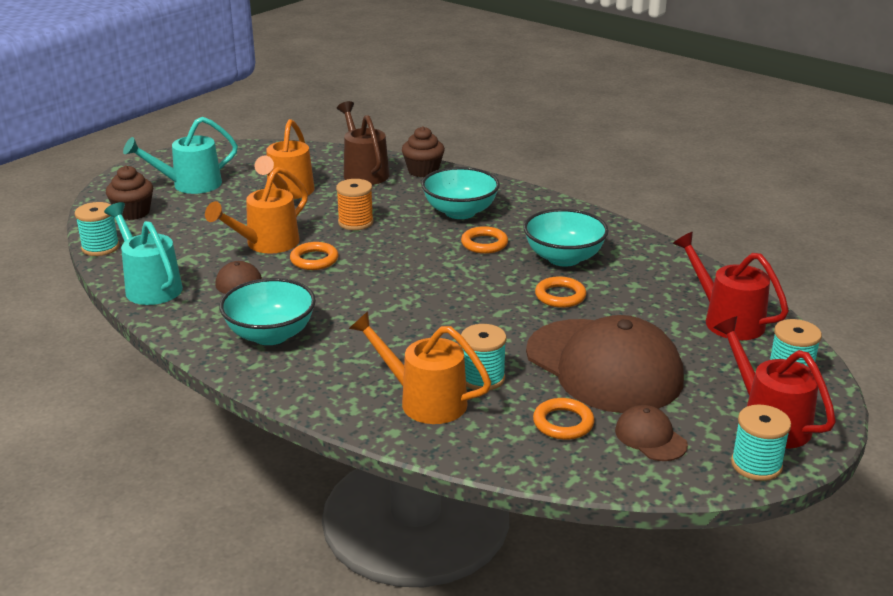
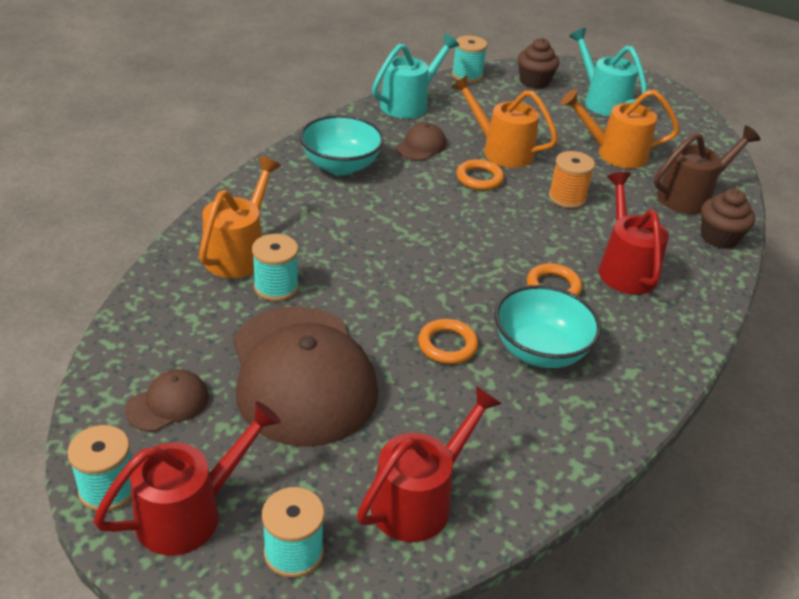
camera: 80 degrees right, 10 degrees up
(460, 212) = (624, 268): turquoise bowl -> red watering can
(563, 423) = (198, 340): orange ring -> none
(604, 366) = (302, 374): brown cap -> brown cap turned 60 degrees counterclockwise

